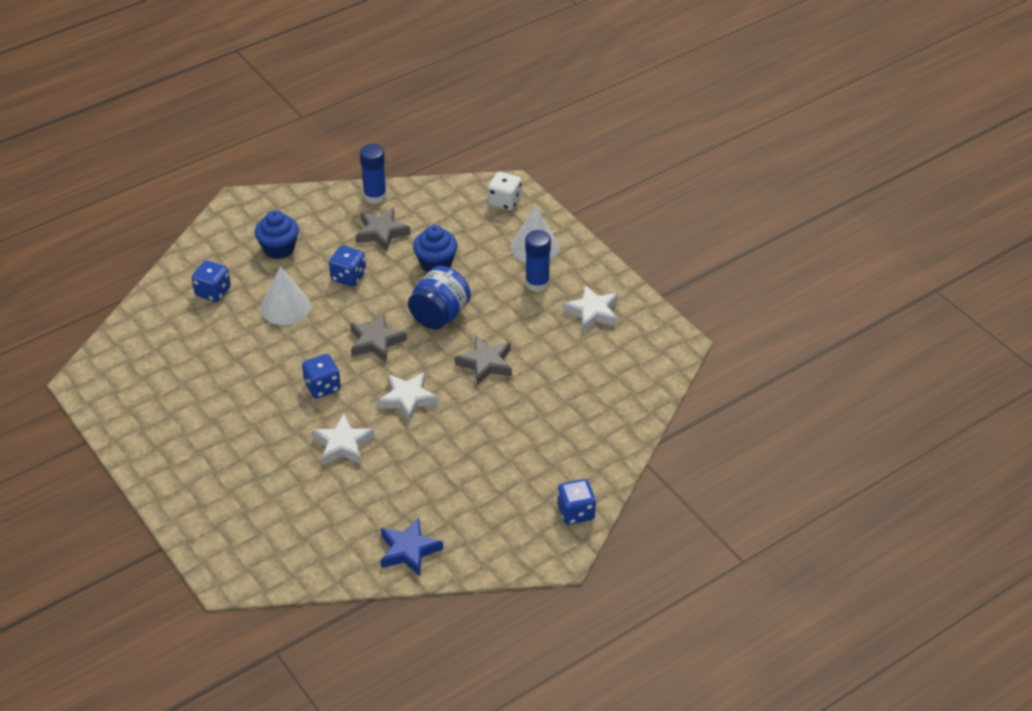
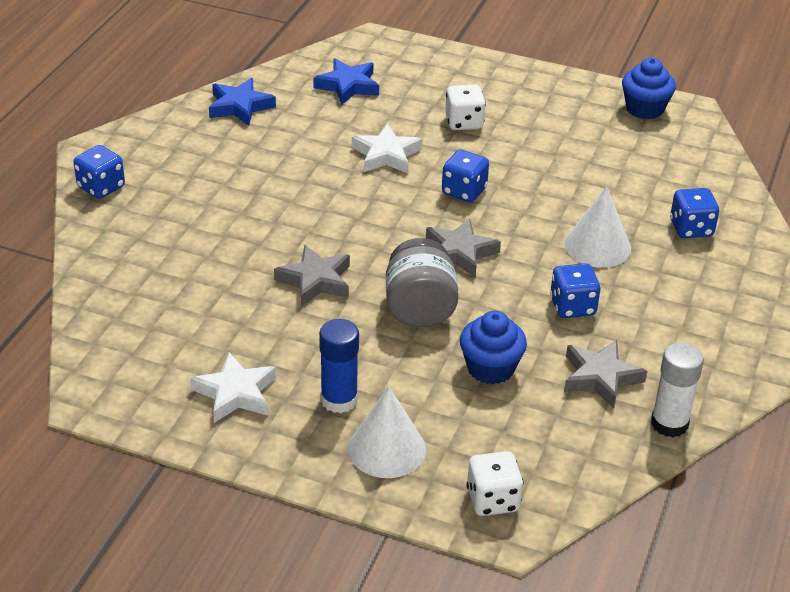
camera: 145 degrees right, 5 degrees down
(255, 448) = (464, 122): none -> white dice
(279, 248) = (690, 303): blue cupcake -> blue cupcake (644, 109)
(303, 532) = (348, 86): none -> blue star
(375, 196) = (669, 423): blue glue stick -> white glue stick
(408, 399) = (365, 215): white star -> none
(439, 316) = (420, 309): blue jar -> grey jar

